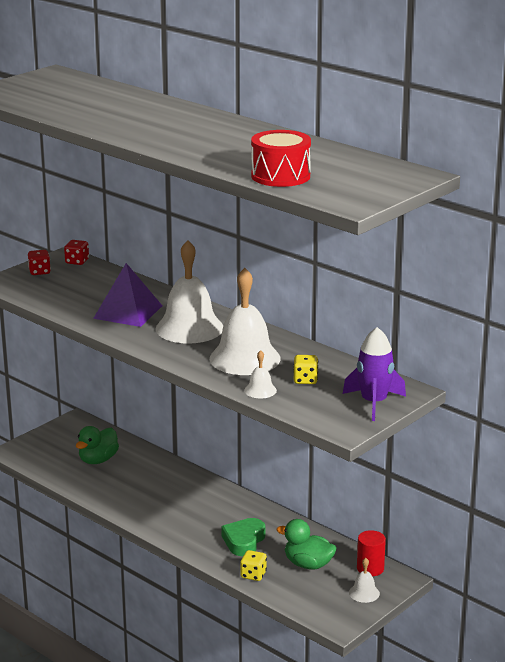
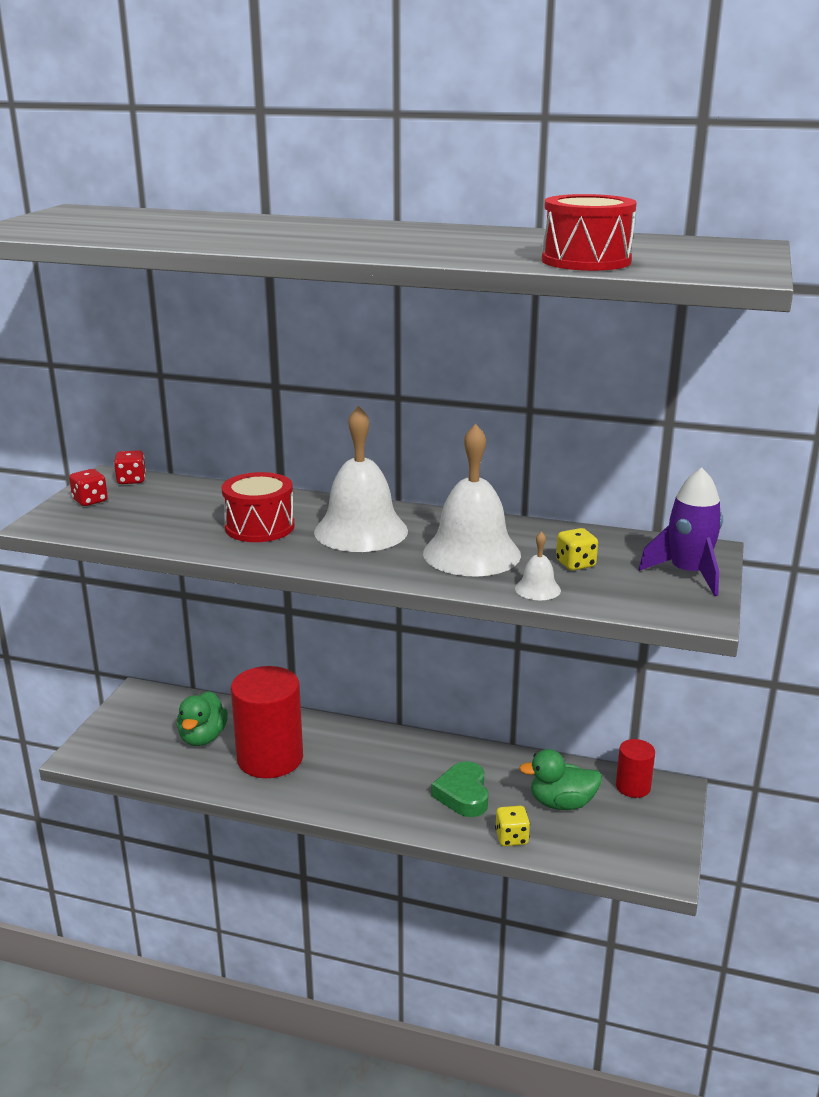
camera: 25 degrees left, 0 degrees up
(128, 312) = (259, 527): purple pyramid -> red drum
(132, 484) = (270, 758): none -> red cylinder
(364, 593) = (654, 821): white bell -> none

